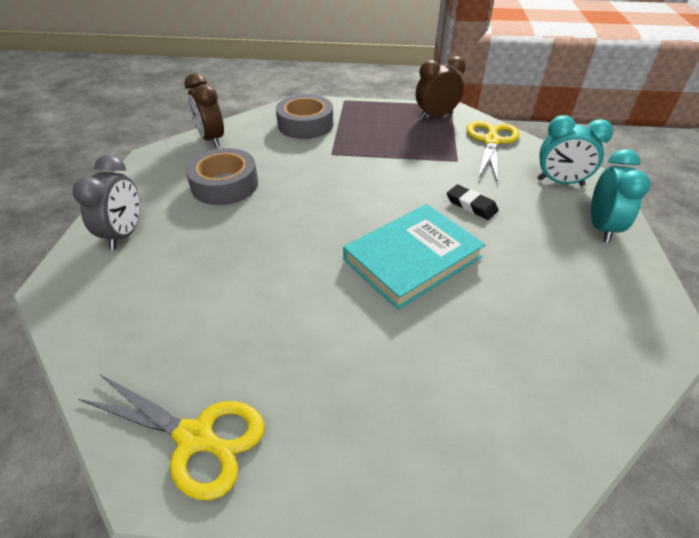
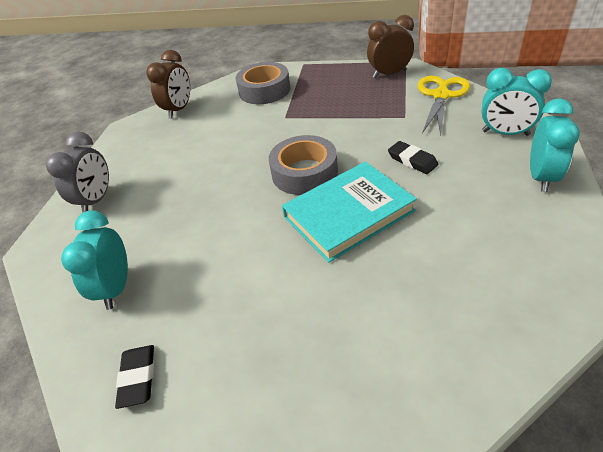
camera: 10 degrees right, 0 degrees up
(158, 334) = (116, 288): none -> turquoise clock
(195, 438) = (138, 378): yellow scissors -> black eraser
(211, 139) = (179, 110): brown clock -> brown clock turned 135 degrees counterclockwise
(225, 185) = (186, 151): grey tape -> grey tape (304, 173)

